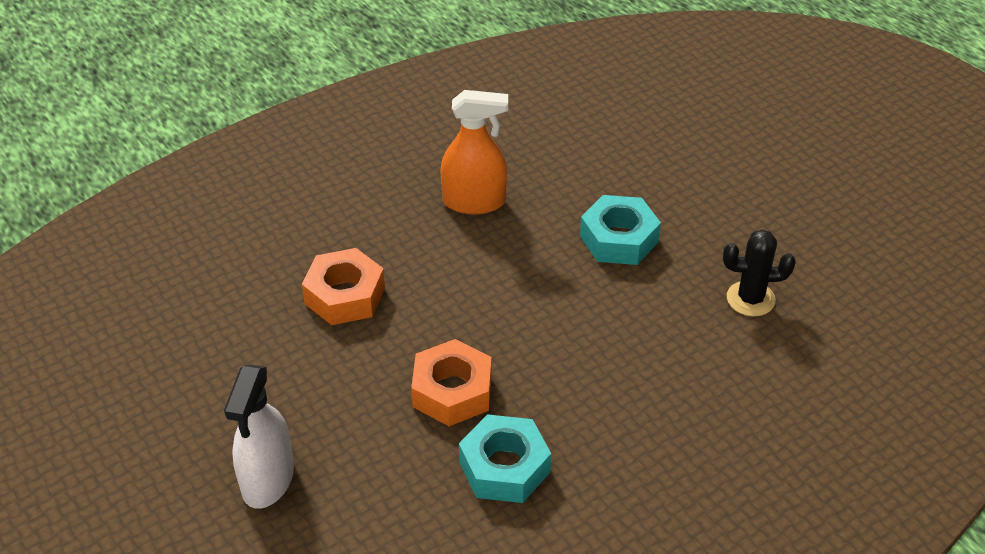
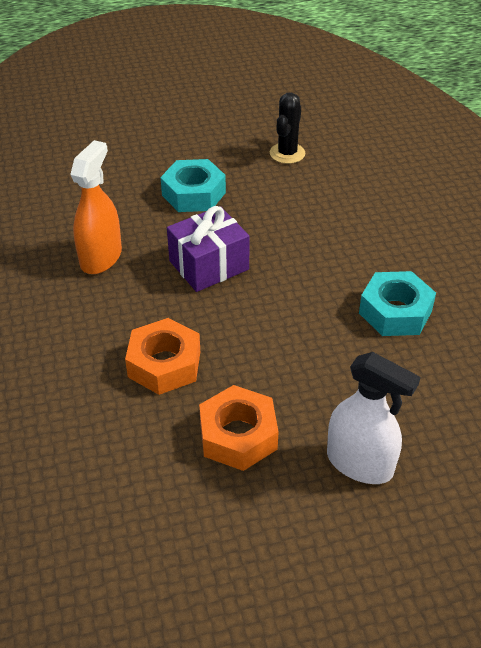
camera: 70 degrees left, 0 degrees up
(452, 391) = (307, 322): orange nut -> orange nut (238, 435)
(504, 286) = (209, 265): none -> purple gift

